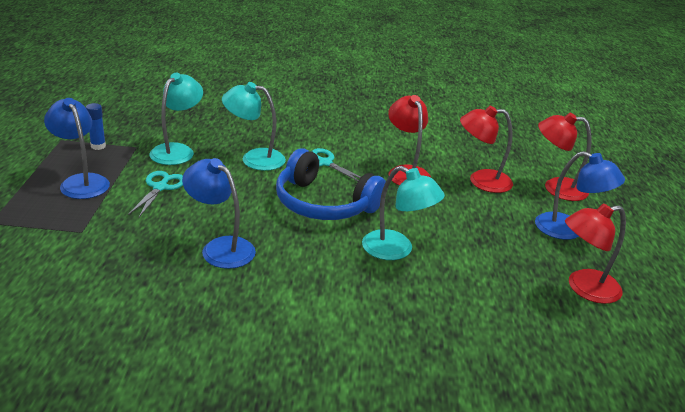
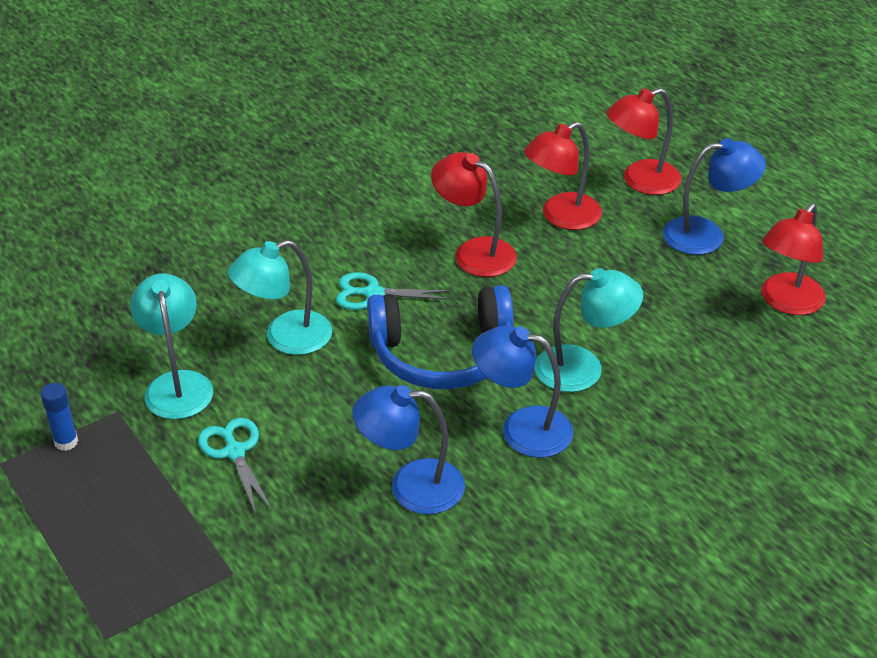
camera: 35 degrees left, 10 degrees up
(81, 182) = (127, 508): blue lamp -> blue lamp (522, 429)

